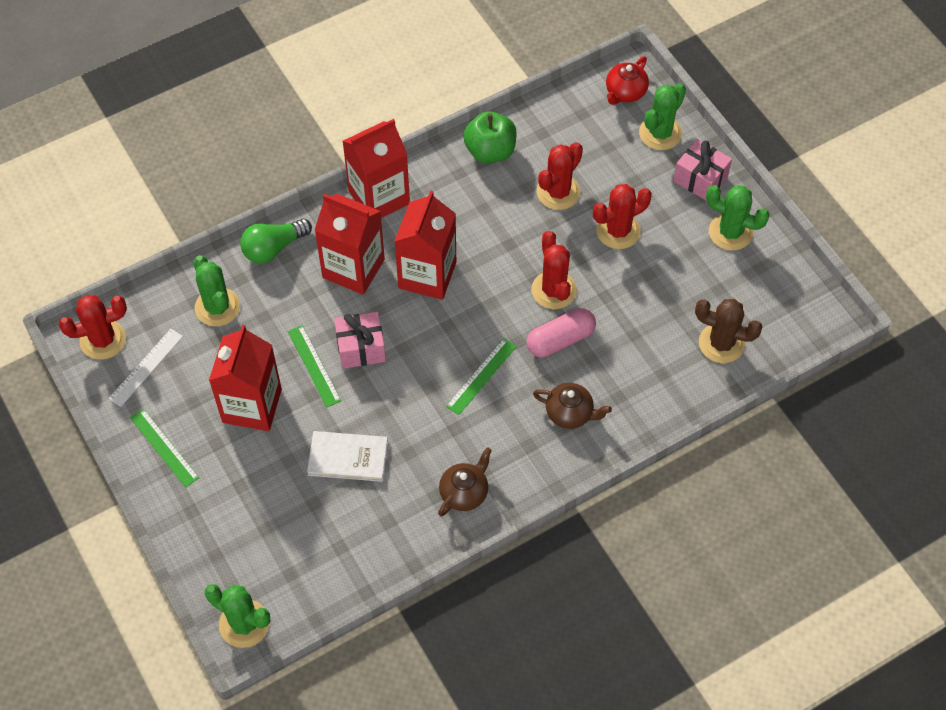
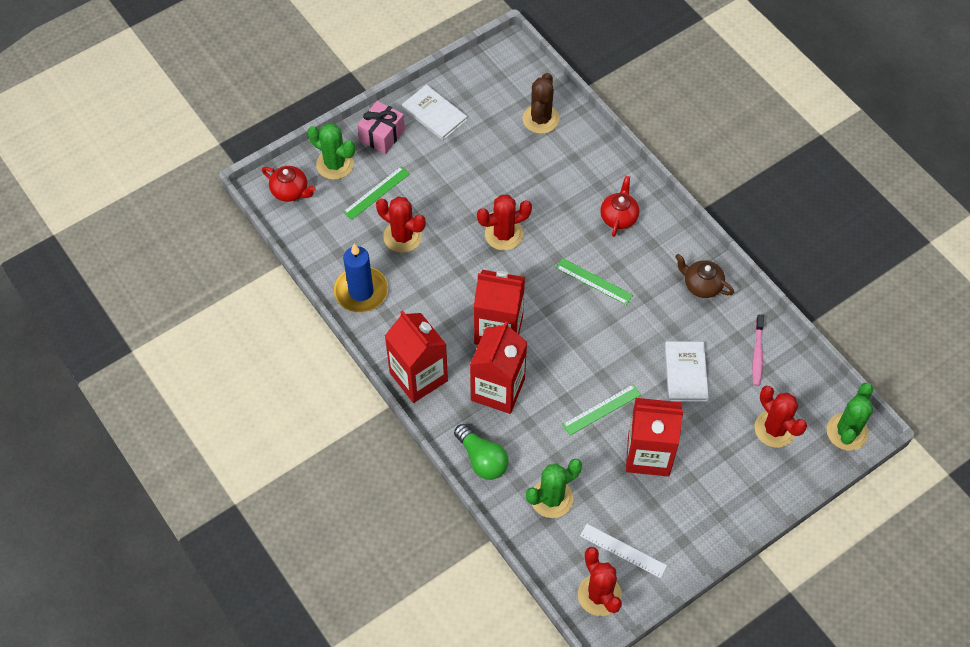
camera: 95 degrees left, 0 degrees up
(164, 447) = (701, 520): green ruler -> green ruler (376, 193)
(361, 348) = (579, 374): pink gift -> none
(362, 540) = (757, 354): none -> pink toothbrush
(490, 151) = (361, 291): green apple -> blue candle
(560, 340) = (551, 227): pink capsule -> none
(570, 413) = (618, 217): brown teapot -> red teapot
(618, 231) = (439, 191): red cactus -> red cactus (775, 429)
(730, 232) = (434, 114): green cactus -> white book

